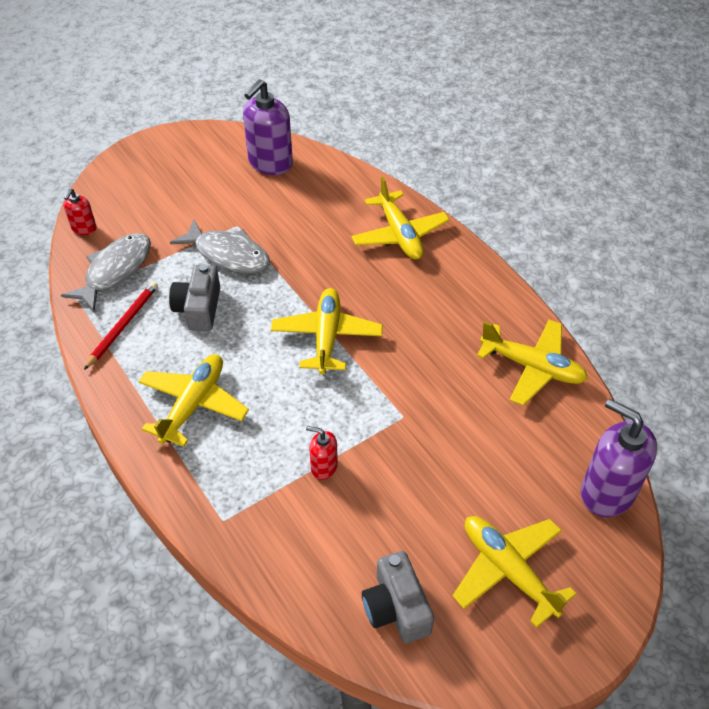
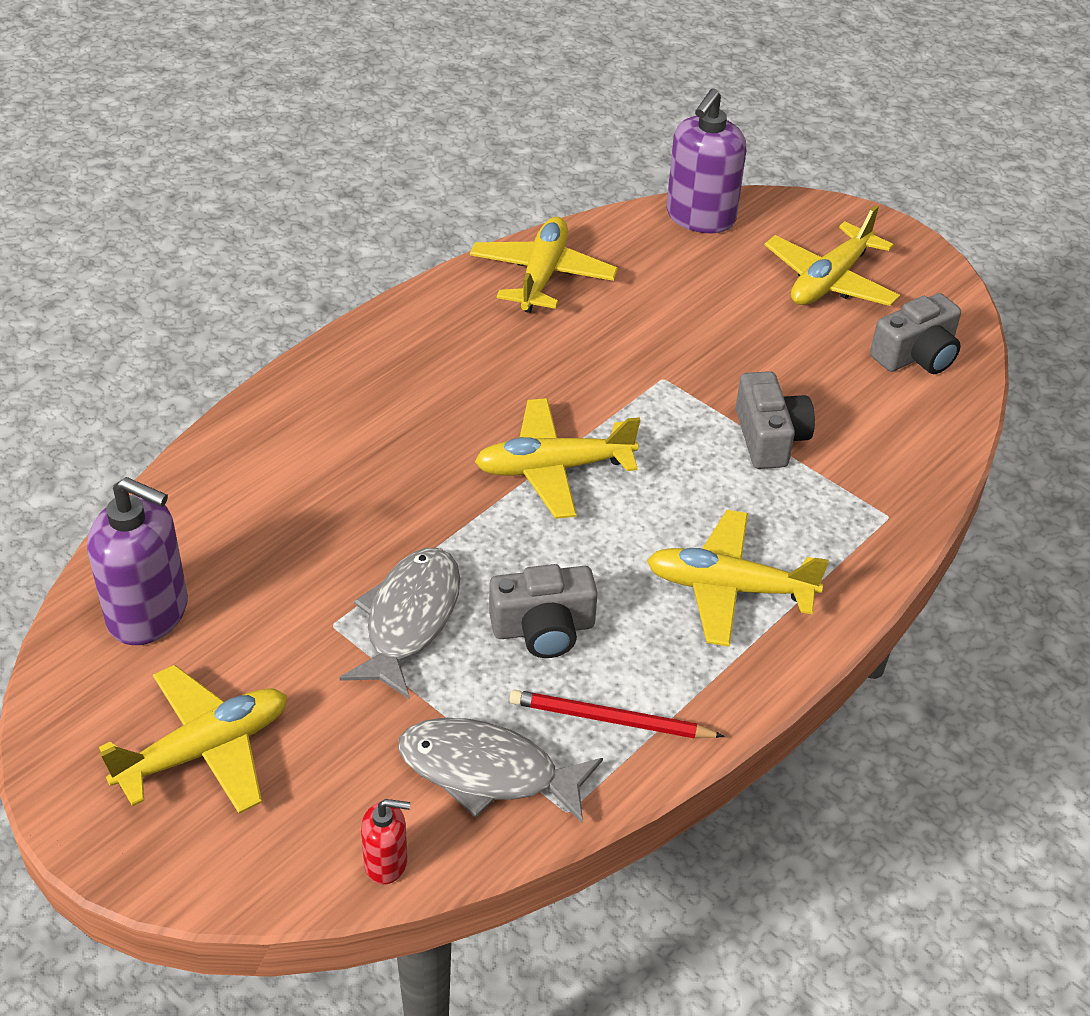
camera: 105 degrees left, 5 degrees down
(324, 467) = (769, 438): red soap dispenser -> grey camera
(399, 234) = (317, 419): yellow plane -> yellow plane (204, 750)

